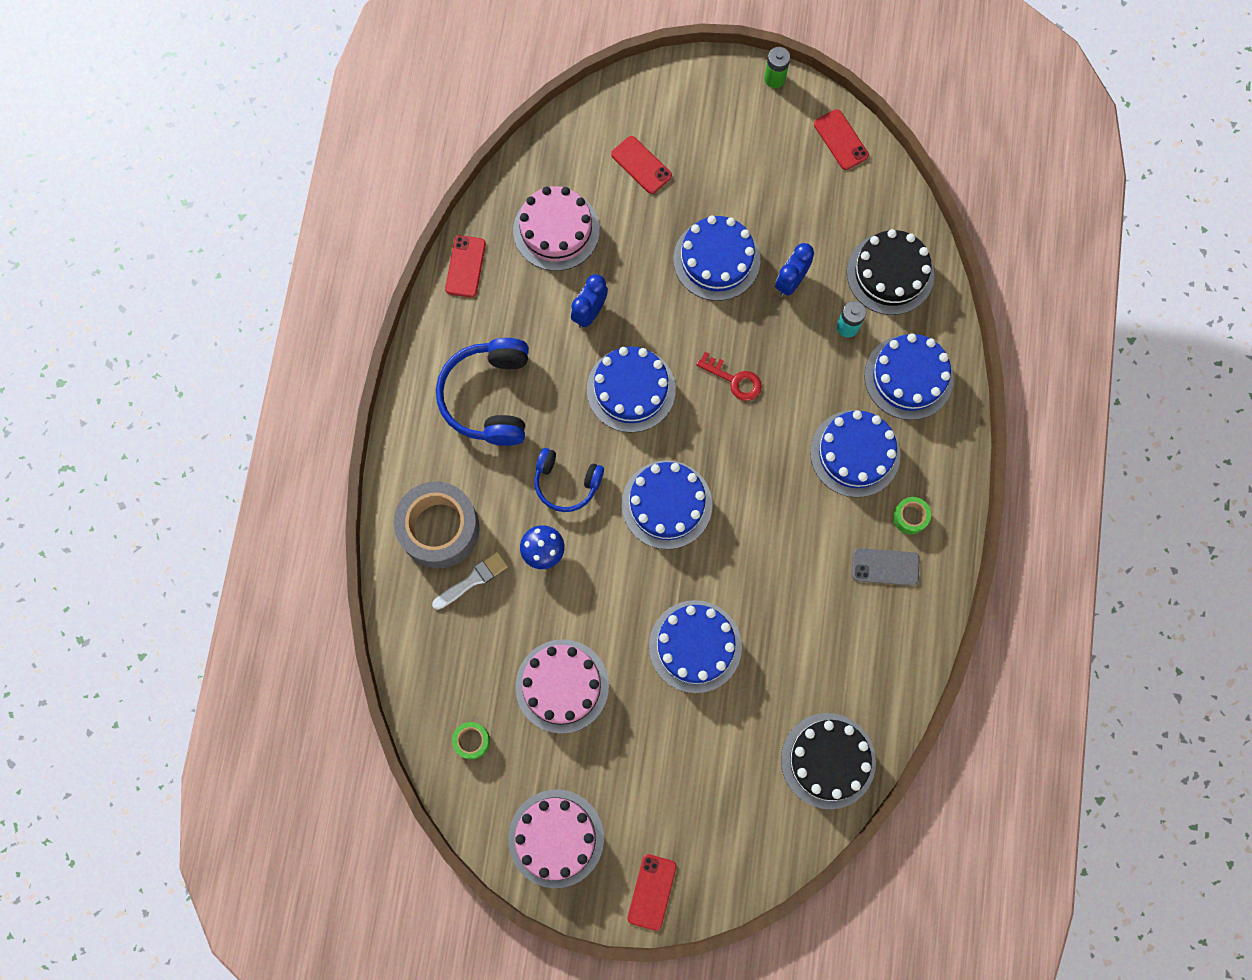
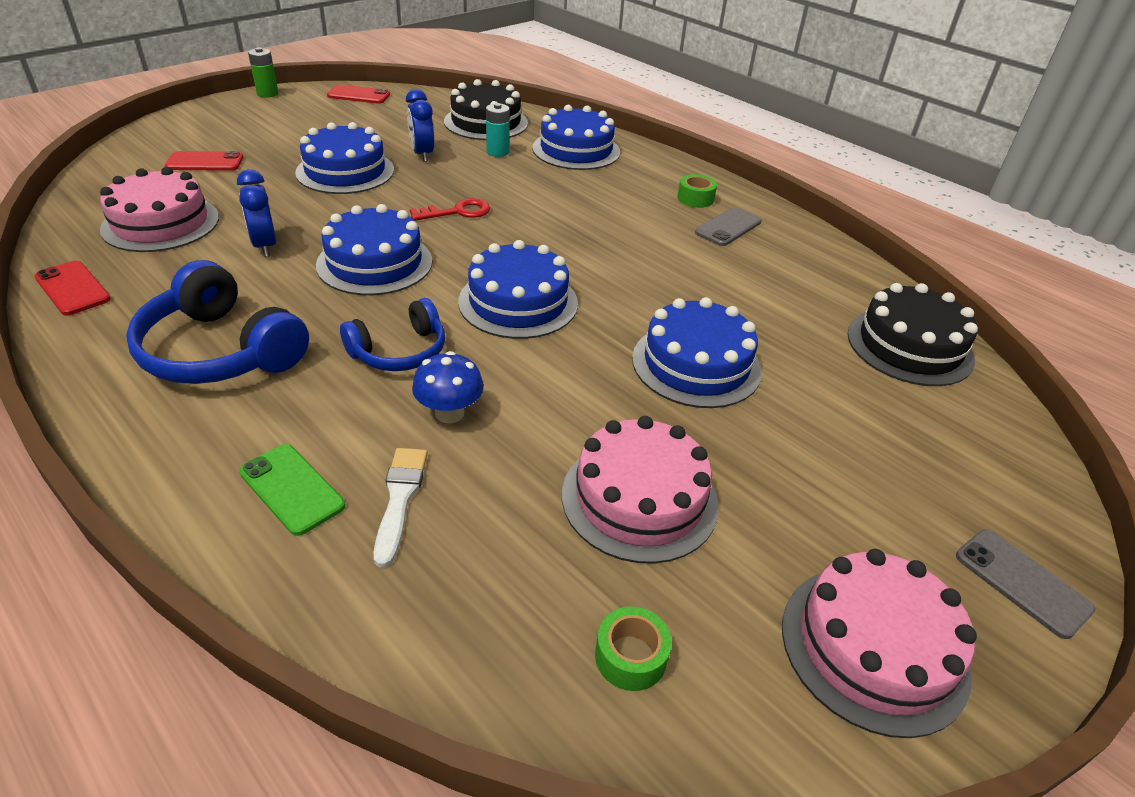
camera: 55 degrees left, 35 degrees down
(439, 529) = (292, 489): grey tape -> green phone
(652, 892) = (1022, 582): red phone -> grey phone
(855, 453) = (607, 194): blue cake -> none

